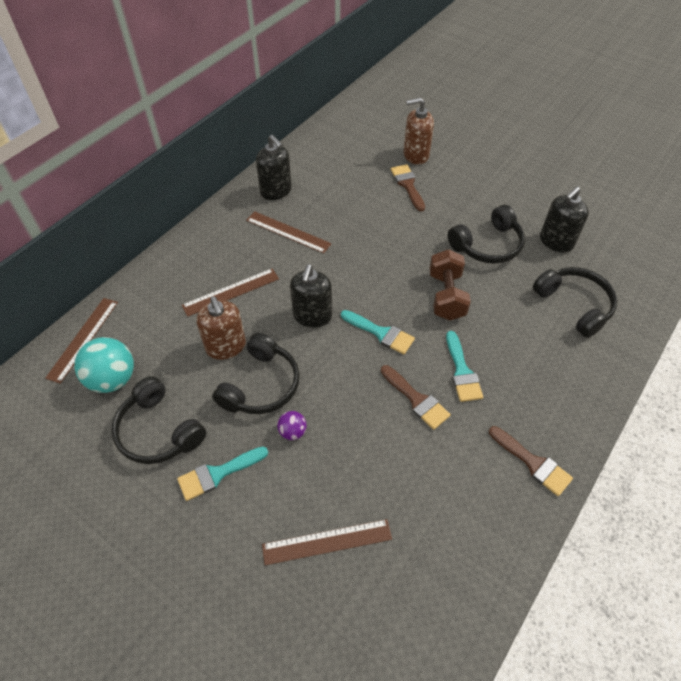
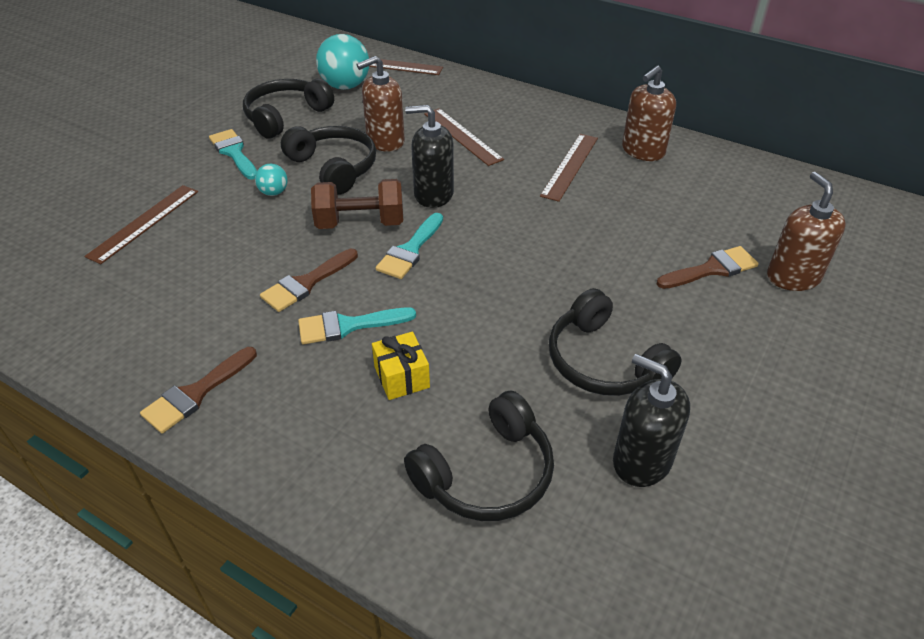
camera: 85 degrees right, 10 degrees down
(261, 385) = (334, 167): black headphones -> black headphones turned 150 degrees counterclockwise
(276, 191) = (643, 151): black soap dispenser -> brown soap dispenser
(292, 432) = (274, 192): purple ball -> turquoise ball
(327, 541) = (144, 223): brown ruler -> brown ruler turned 45 degrees clockwise
(446, 296) = (483, 311): brown dumbbell -> brown dumbbell (360, 223)
(507, 342) = (401, 377): none -> yellow gift

